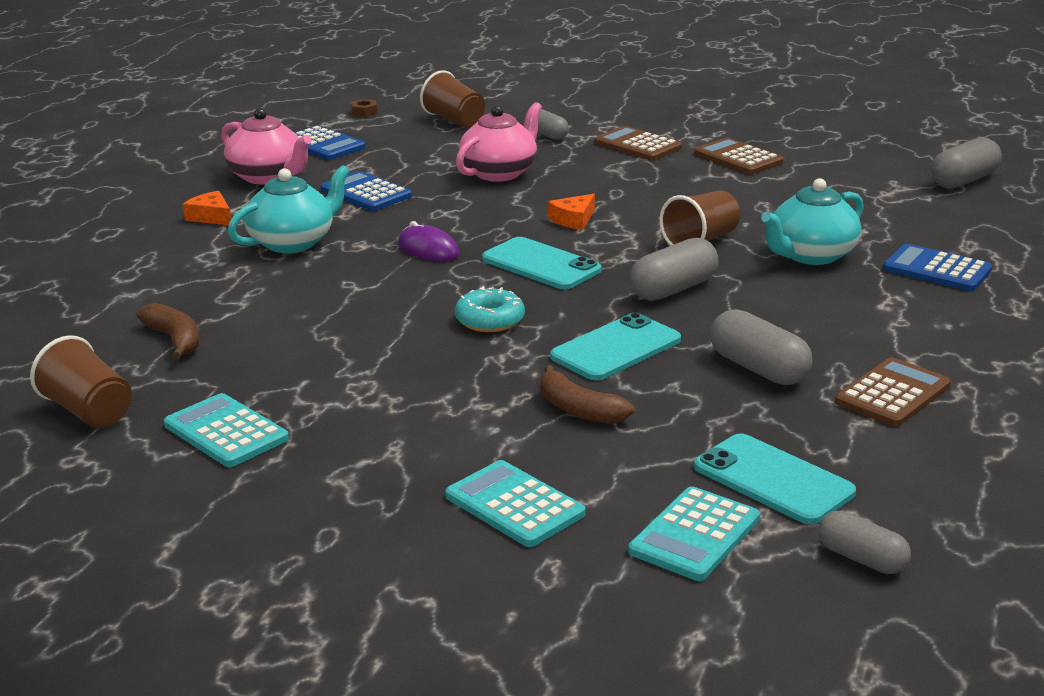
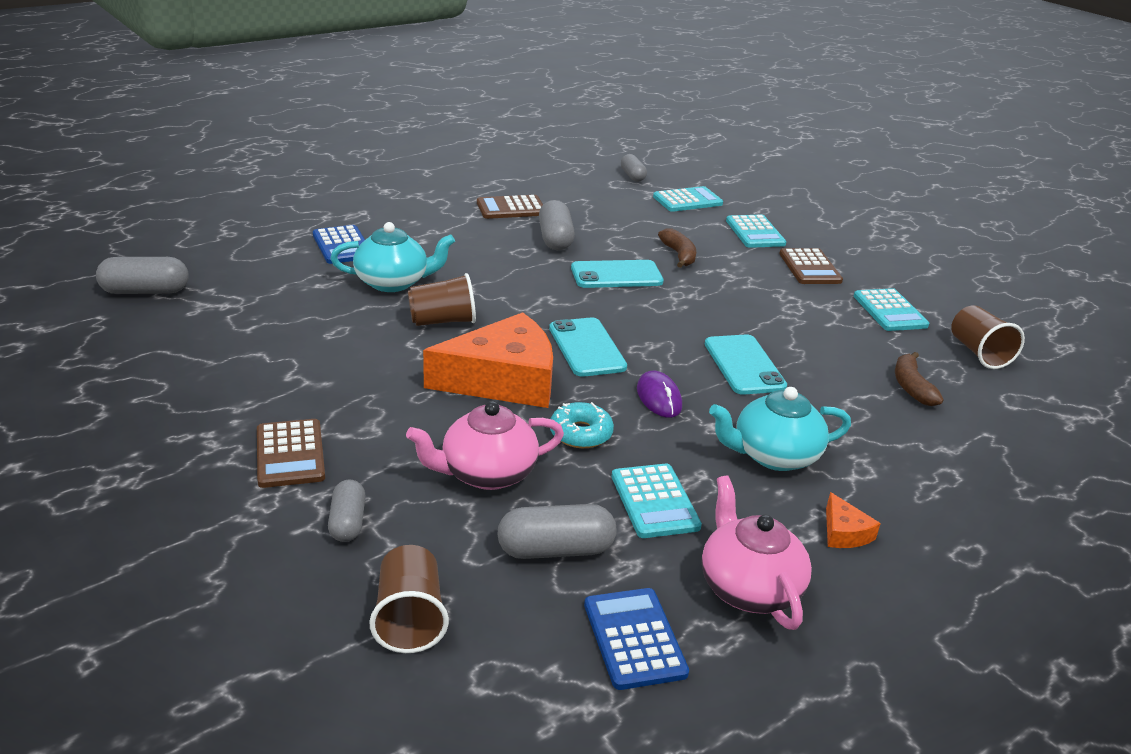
camera: 150 degrees left, 5 degrees up
(364, 112) = (505, 721): brown nut -> none
(366, 193) = (654, 501): blue calculator -> turquoise calculator
(489, 320) = (673, 319): turquoise donut -> turquoise donut (580, 433)
(573, 220) = (503, 380): orange cheese -> orange cheese, size x2.45
(673, 289) = (524, 295): grey capsule -> grey capsule (555, 550)
(738, 158) = (241, 391): brown calculator -> brown calculator (810, 267)
(773, 480) = (626, 203): turquoise phone -> turquoise phone (744, 365)

